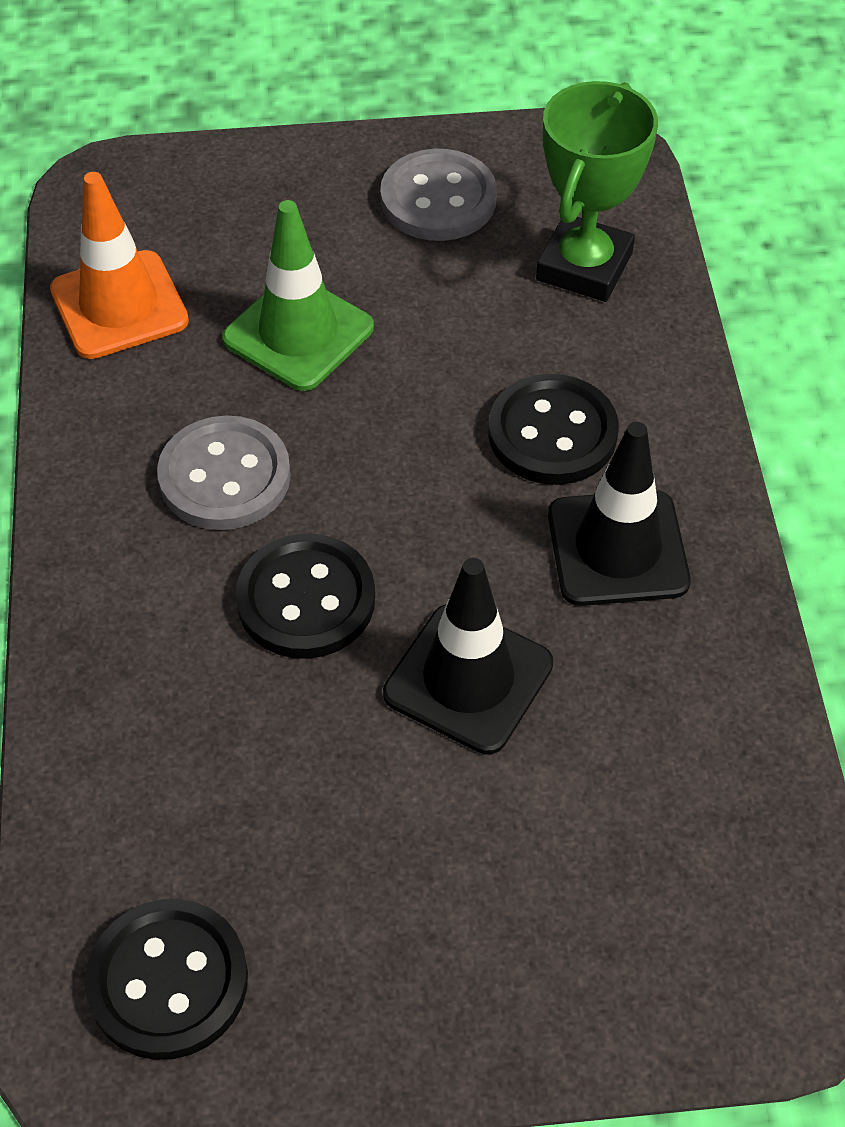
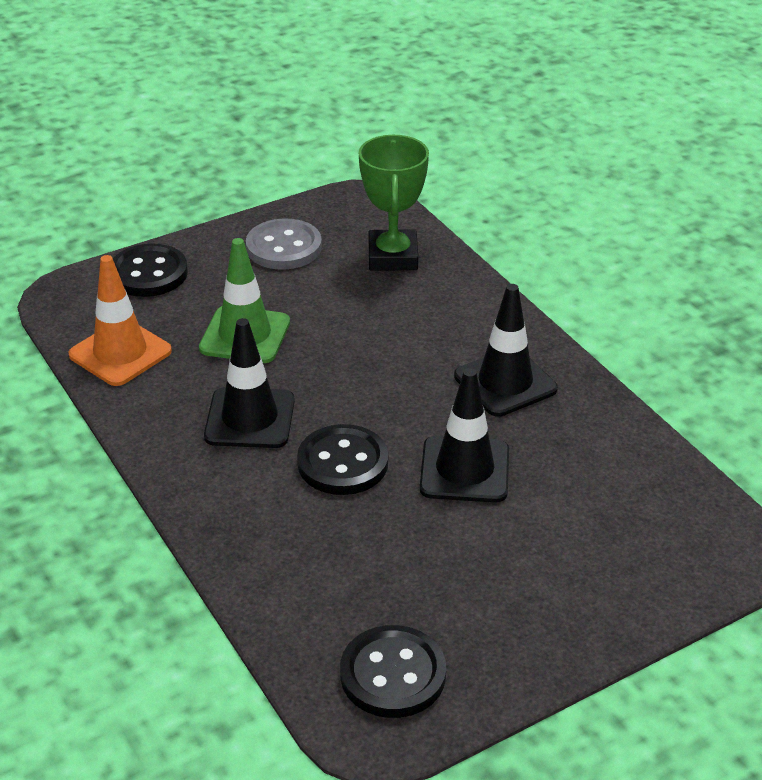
camera: 25 degrees left, 15 degrees down
(225, 477) = (250, 418): grey button -> black traffic cone
(552, 433) = (430, 340): black button -> black button (149, 273)

